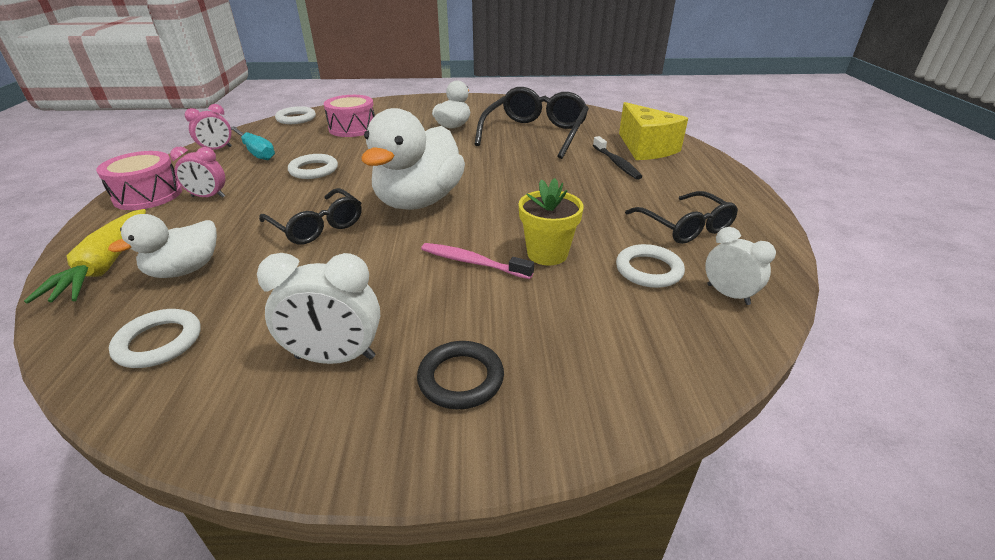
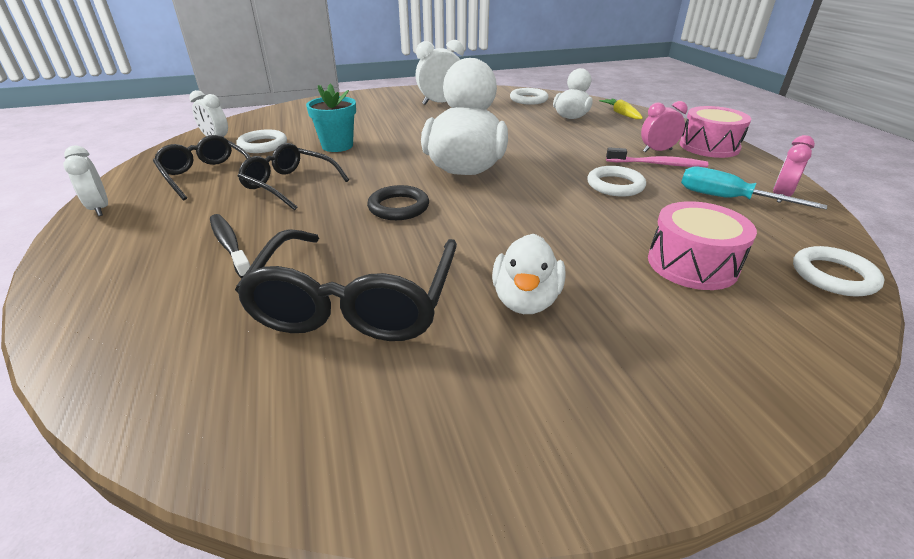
camera: 165 degrees right, 0 degrees up
(106, 266) = (621, 114): yellow carrot -> yellow carrot, size x0.60
(317, 226) = (528, 143): black glasses -> black glasses (289, 185)
(461, 378) = (378, 104): black ring -> black ring (398, 207)
(472, 262) = (391, 137): pink toothbrush -> pink toothbrush (658, 164)
(547, 254) = (337, 146): yellow flower pot -> turquoise flower pot
(646, 148) = (154, 288): yellow cheese -> none
(749, 201) = (100, 209): none -> white clock

